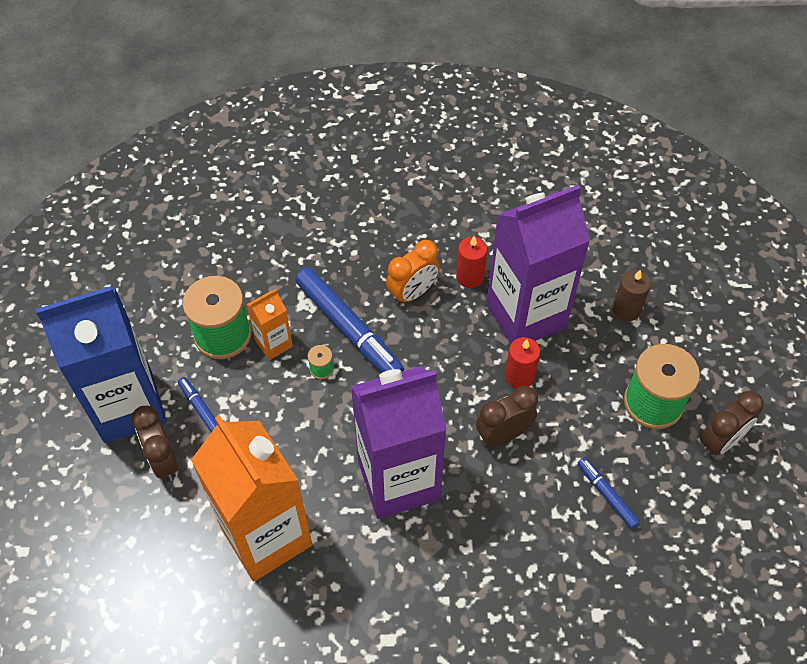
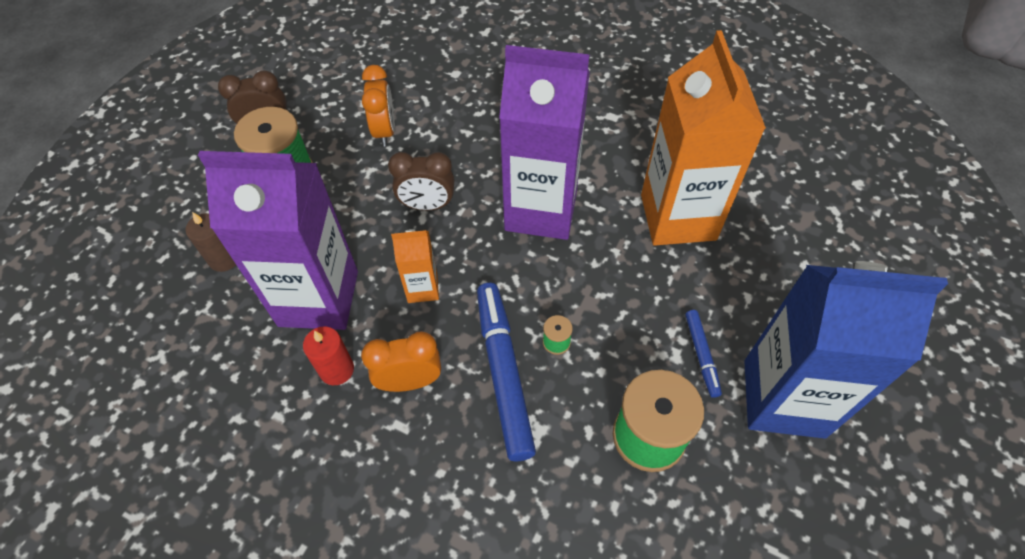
camera: 150 degrees left, 0 degrees up
(164, 461) = (756, 322): brown clock -> none
(274, 343) = (594, 396): orange carton -> orange carton (422, 288)
(519, 376) = (374, 245): red candle -> none
(607, 495) = (385, 131): blue marker -> orange clock

